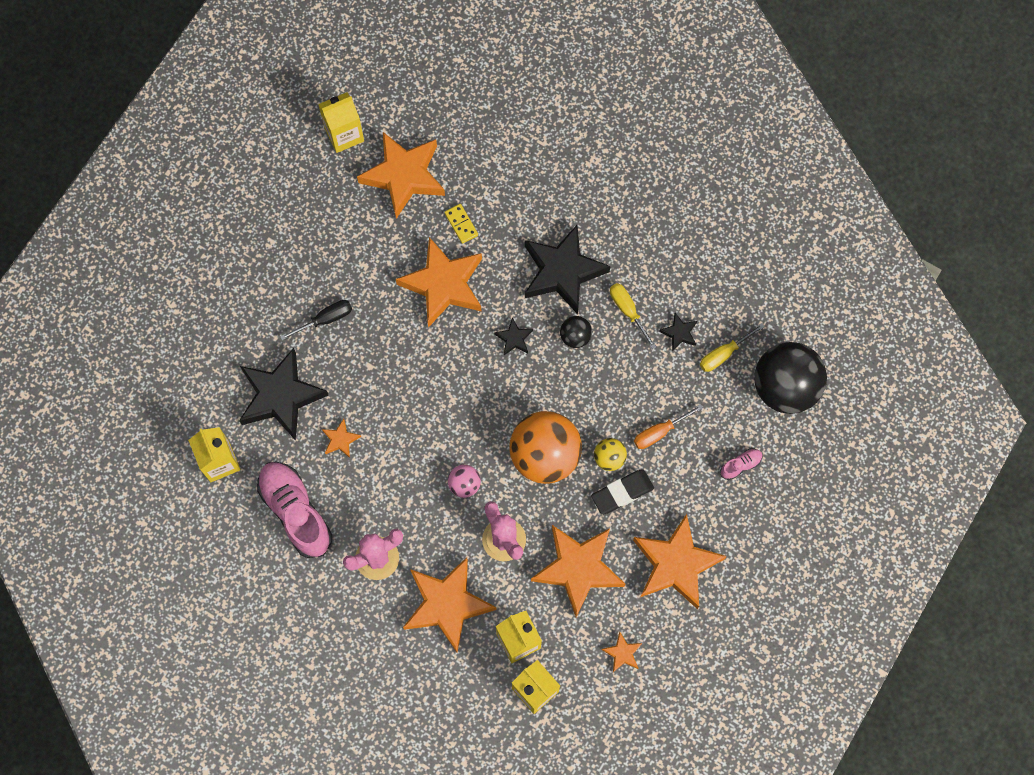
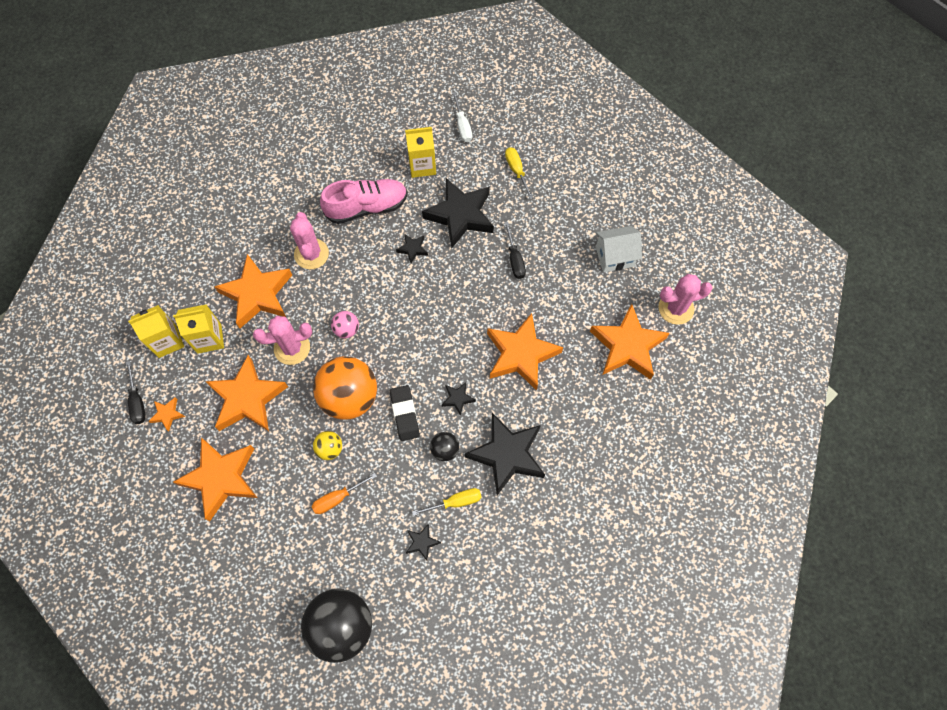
camera: 105 degrees right, 5 degrees down
(148, 428) = (462, 126): none -> white screwdriver
(294, 210) = (614, 256): none -> white house
(340, 440) = (412, 249): orange star -> black star
(344, 134) = (676, 308): yellow carton -> pink cactus
(461, 224) = (572, 382): yellow domino -> none
(617, 694) = (137, 401): none -> black screwdriver
(622, 493) = (296, 451): black eraser -> black eraser (404, 414)
(659, 432) = (338, 498): orange screwdriver -> orange screwdriver turned 105 degrees counterclockwise
(724, 354) = (390, 578): yellow screwdriver -> yellow screwdriver (516, 171)
(740, 465) = (284, 561): pink shoe -> none

